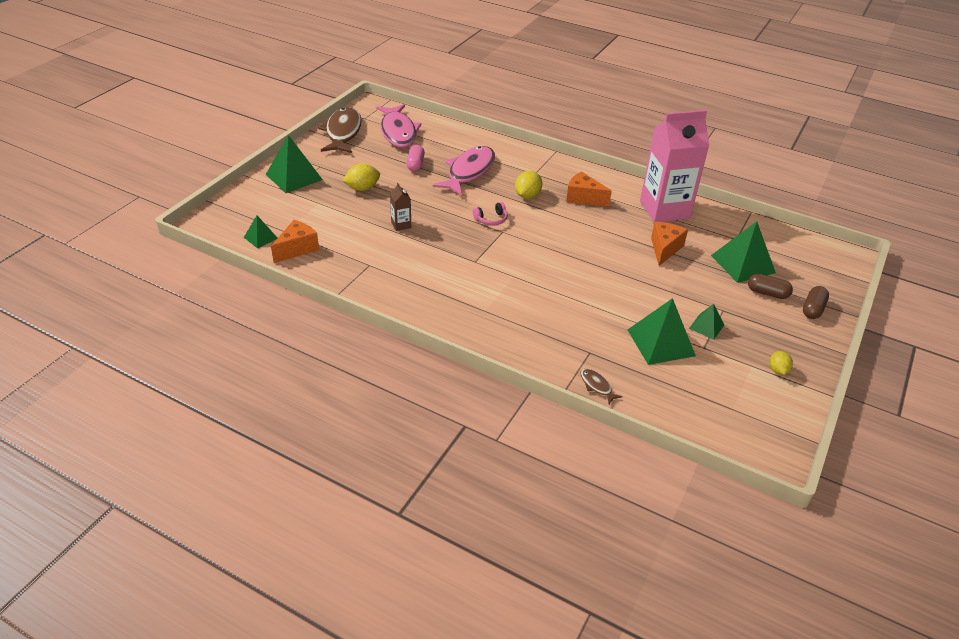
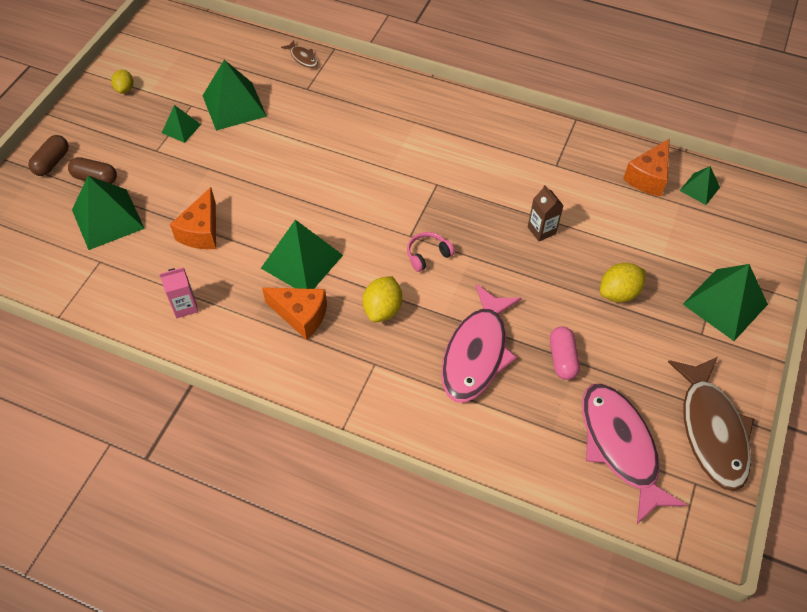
camera: 175 degrees right, 15 degrees up
(585, 224) = (302, 261): none -> green pyramid
(664, 209) = (185, 306): pink carton -> pink carton, size x0.40

